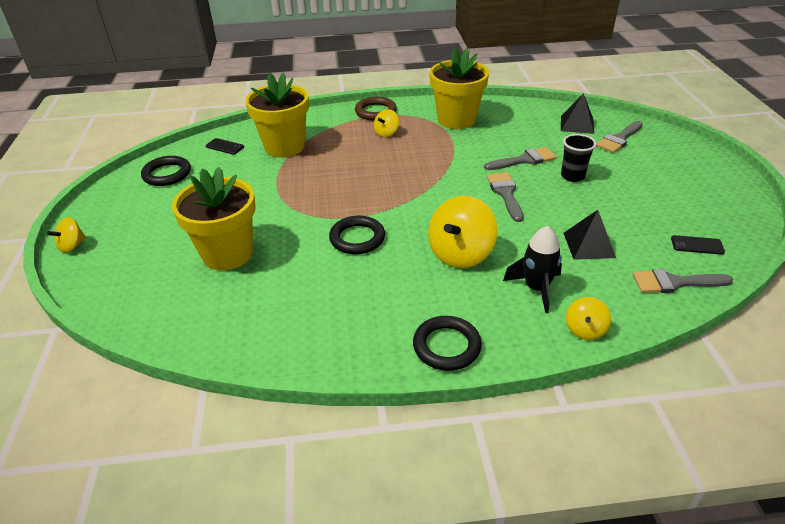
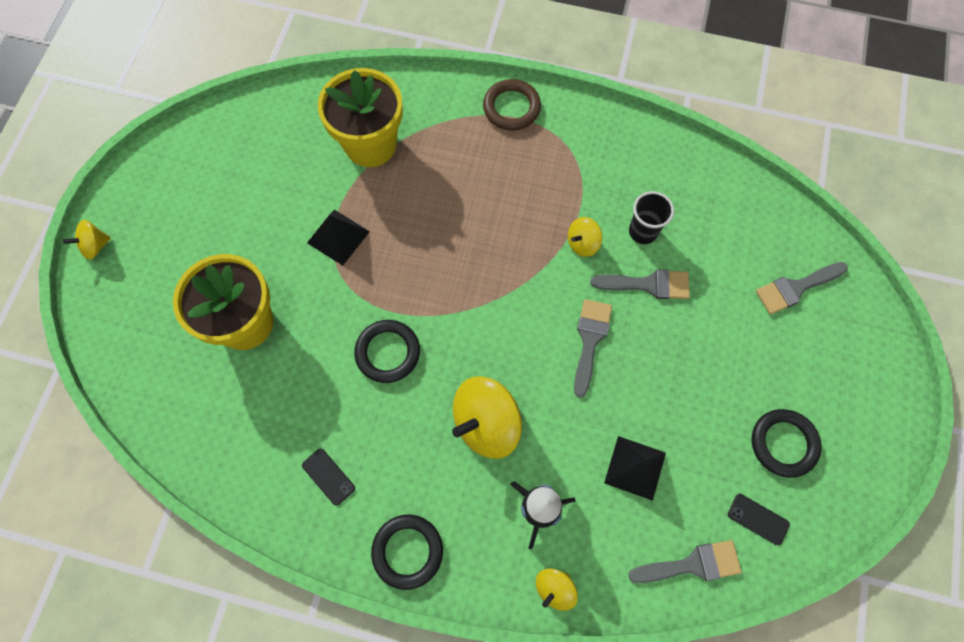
camera: 20 degrees right, 30 degrees up
(167, 174) = (221, 150): black ring -> black ring (783, 443)
(225, 147) = (301, 117): black phone -> black phone (328, 476)
(386, 133) = (504, 162): yellow spinning top -> yellow spinning top (582, 243)
(456, 120) = (607, 165): yellow flower pot -> none
(572, 176) = (689, 339): black cup -> black cup (643, 232)
(577, 124) = (759, 235): black pyramid -> black pyramid (338, 237)
(675, 282) = (692, 564): grey brush -> grey brush turned 150 degrees clockwise

